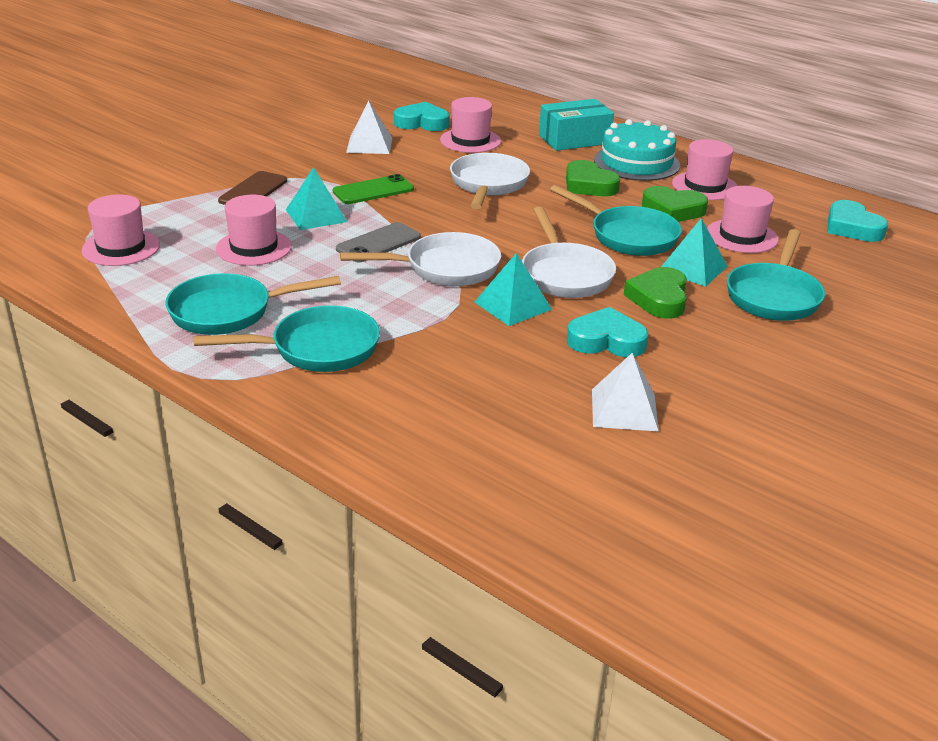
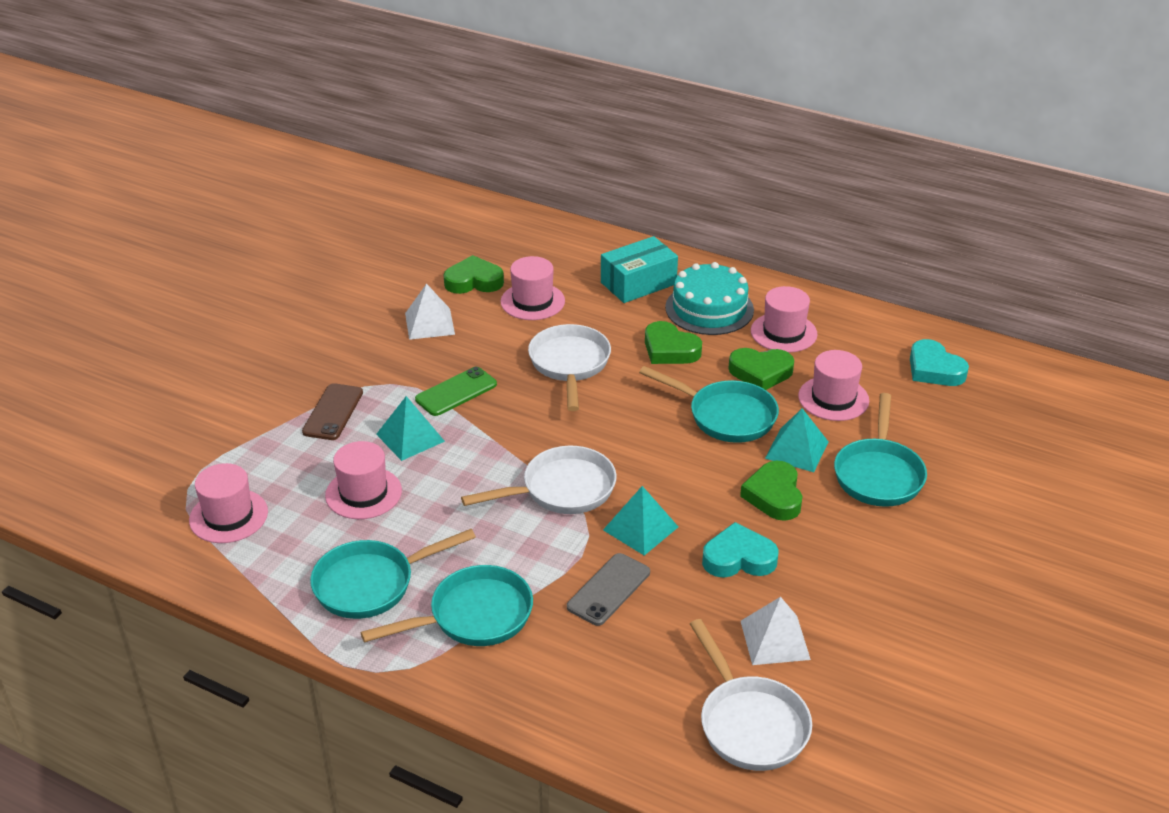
camera: 10 degrees left, 5 degrees up
(378, 243) = (486, 466): grey phone -> grey phone (608, 589)
(422, 123) = (474, 281): turquoise heart -> green heart
(565, 274) = (678, 478): white pan -> white pan (750, 723)

